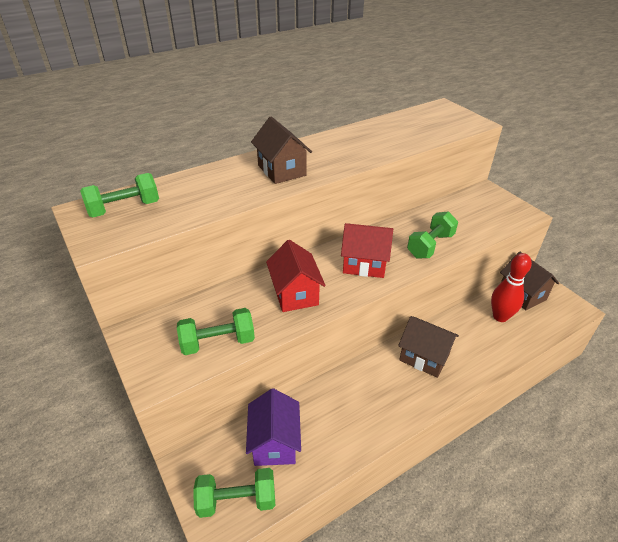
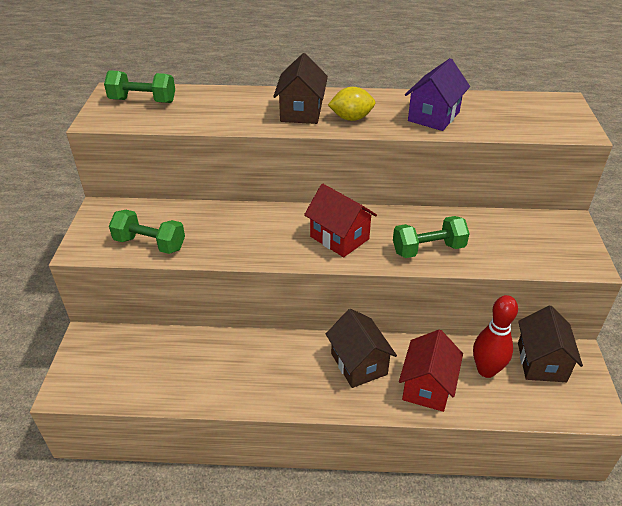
camera: 35 degrees right, 0 degrees up
(237, 500) = (94, 381): green dumbbell -> none
(274, 442) = (160, 358): purple house -> purple house (433, 116)
(295, 294) = (249, 235): red house -> red house (427, 386)
(326, 162) = (351, 118): none -> yellow lemon

